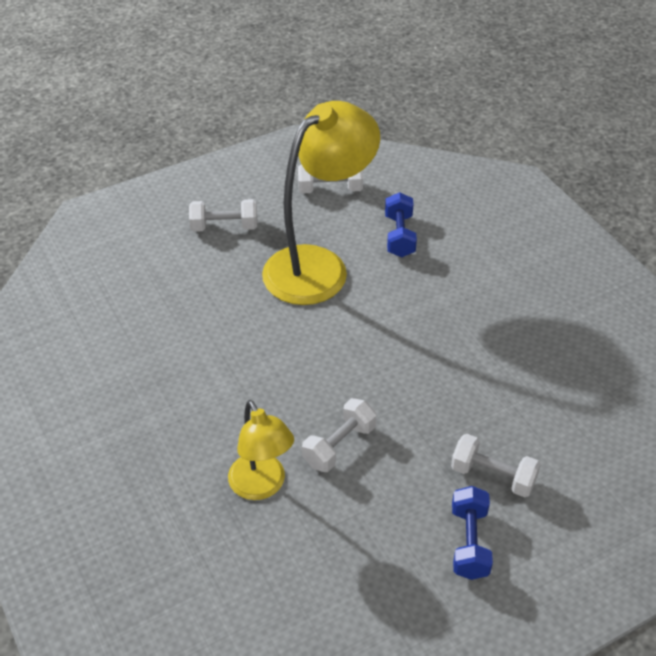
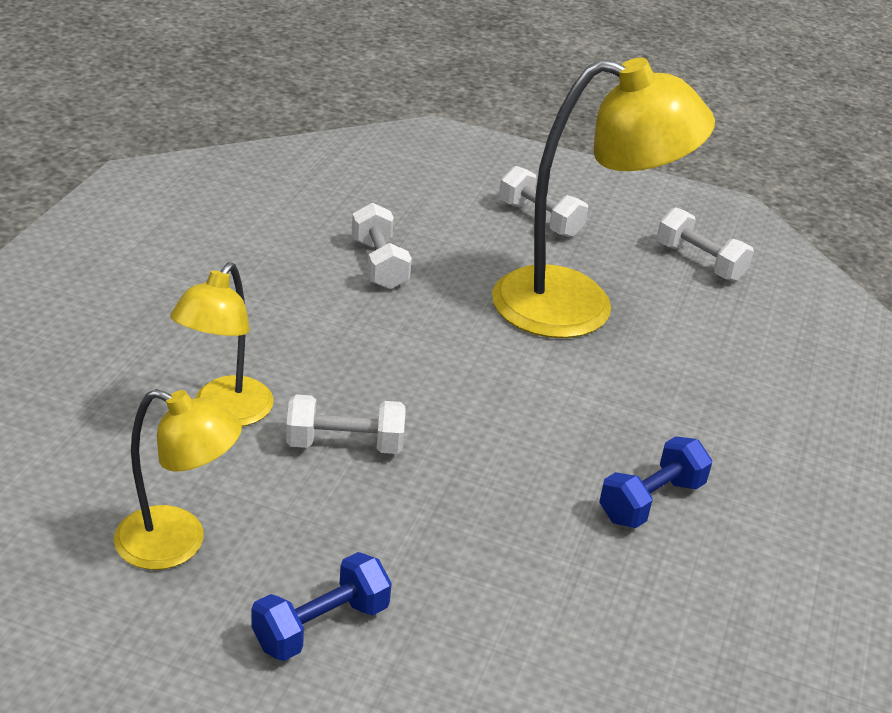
camera: 45 degrees right, 10 degrees down
(355, 573) = (178, 543): none -> yellow lamp
(399, 236) = (710, 345): blue dumbbell -> blue dumbbell (651, 501)
(493, 476) = (446, 600): white dumbbell -> white dumbbell (379, 264)

